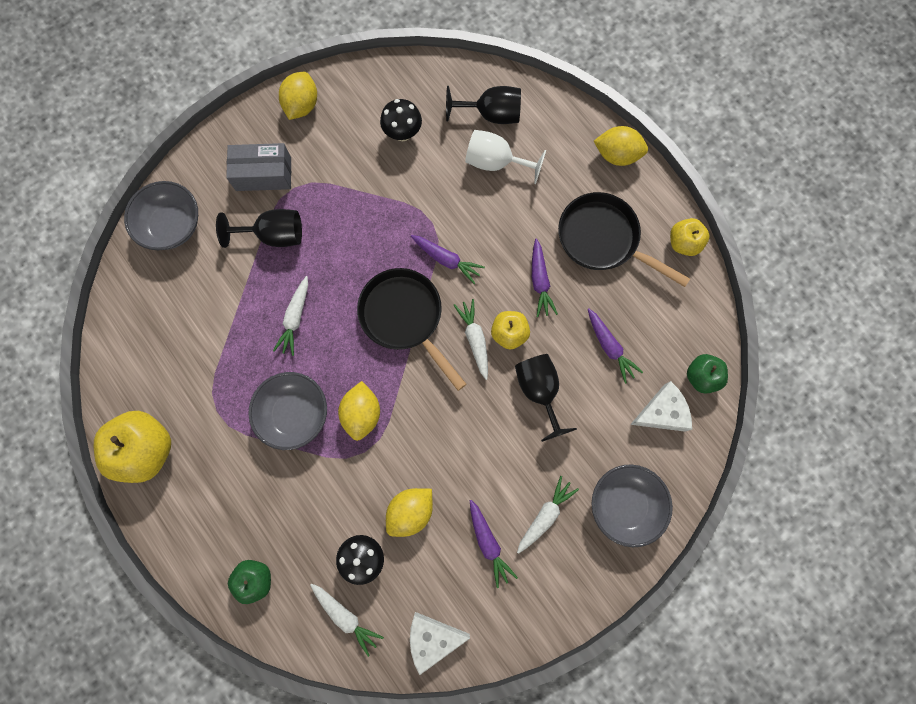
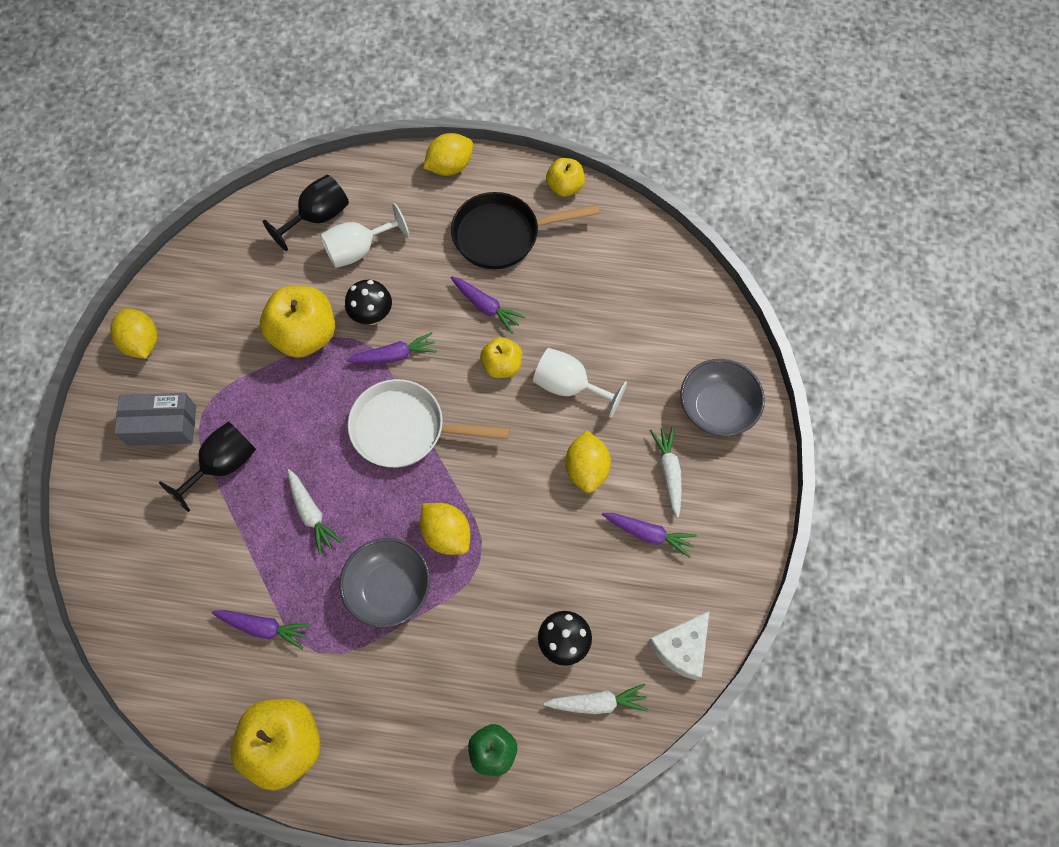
camera: 45 degrees left, 10 degrees down
(172, 225) = (116, 540): grey bowl -> none
(263, 174) = (162, 425): grey box -> grey box turned 45 degrees clockwise
(402, 133) = (256, 291): black mushroom -> black mushroom (372, 316)
(404, 192) = (305, 335): none -> yellow apple
(405, 318) = (406, 429): black pan -> white pan
(410, 511) = (564, 570): yellow lemon -> yellow lemon (586, 469)
(474, 339) = (479, 394): white carrot -> none
(539, 391) = (569, 386): black goblet -> white goblet
(609, 347) = (588, 307): purple carrot -> purple carrot (264, 627)
(662, 412) = (674, 318): white cheese -> none
(701, 376) = (675, 268): green apple -> none

